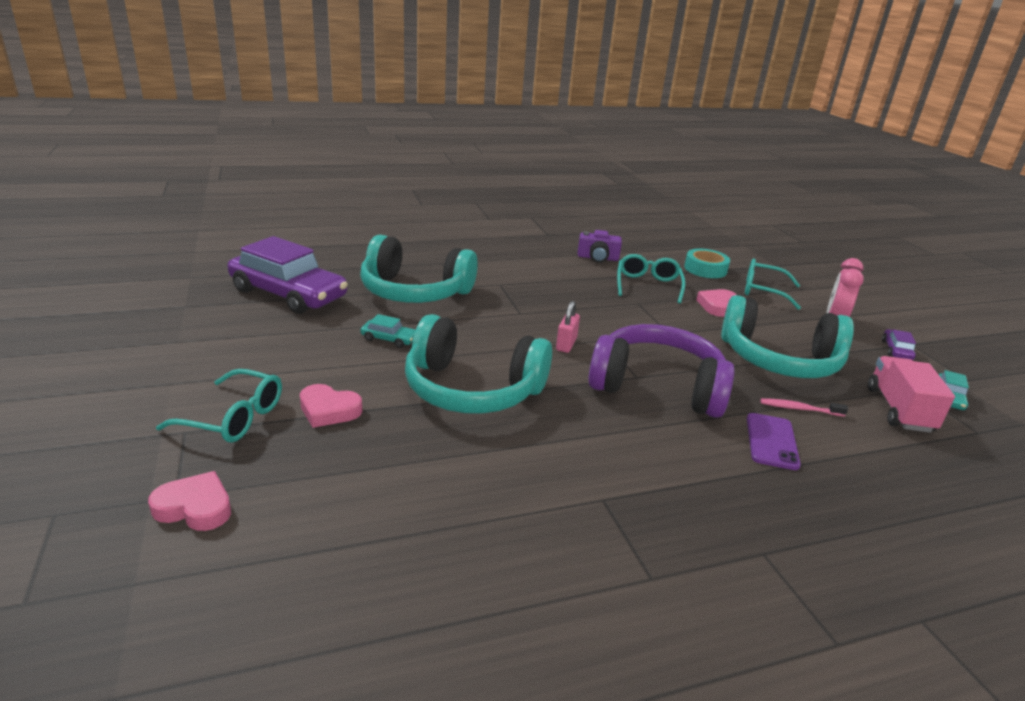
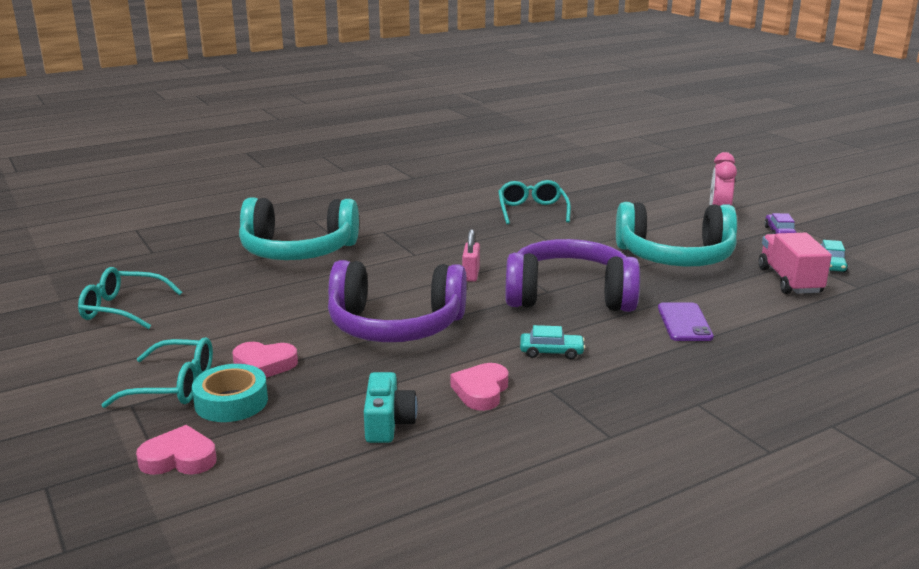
camera: 10 degrees left, 5 degrees down
(288, 294) = (165, 273): purple car -> none
(389, 339) = (293, 297): turquoise car -> turquoise car (551, 352)
(419, 507) = (388, 423): none -> turquoise camera
(472, 389) = (395, 326): turquoise headphones -> purple headphones
(598, 258) = (473, 193): purple camera -> none
(705, 269) = (584, 188): turquoise tape -> turquoise tape (231, 402)
(717, 306) = (605, 219): pink heart -> pink heart (481, 391)
(762, 291) = (645, 199): turquoise glasses -> turquoise glasses (122, 309)
(799, 409) = (702, 293): pink toothbrush -> none

